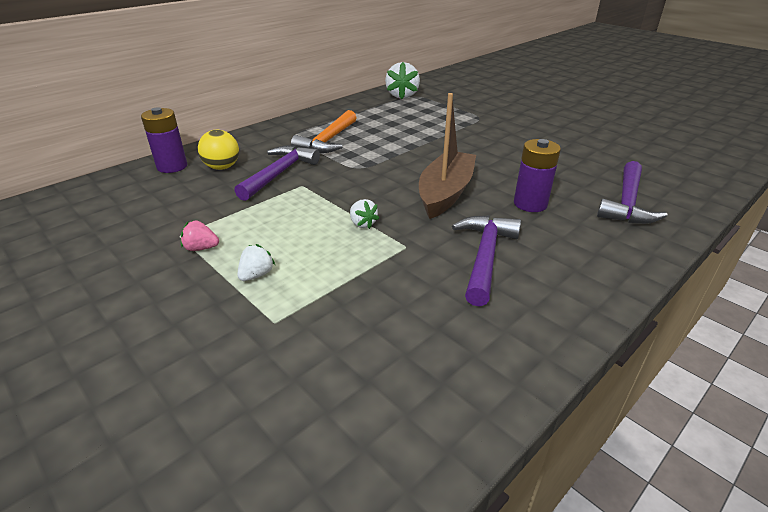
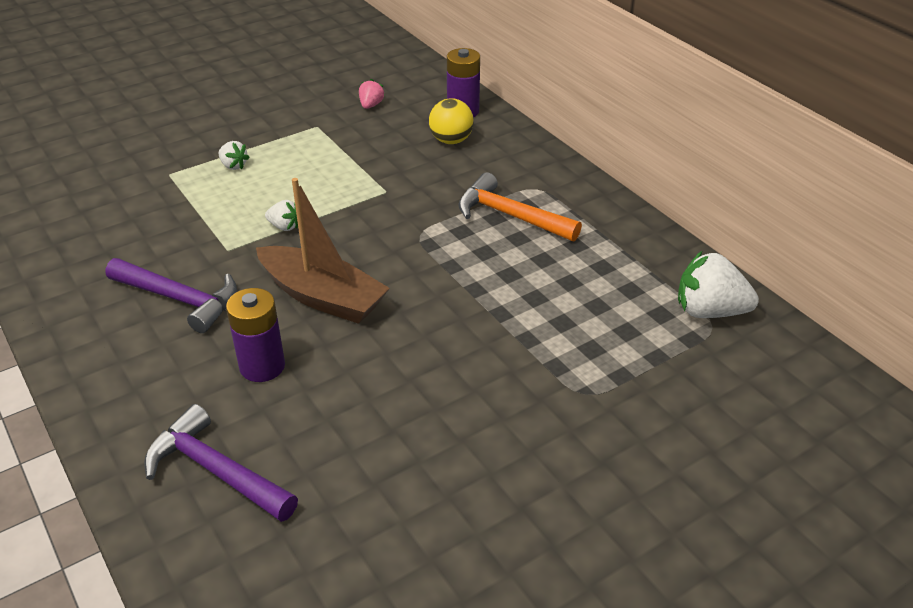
camera: 100 degrees right, 5 degrees up
(201, 248) = (290, 138): pink strawberry -> pink strawberry (371, 105)
(279, 174) = (421, 177): purple hammer -> none
(362, 224) = (284, 226): white strawberry -> white strawberry turned 135 degrees counterclockwise

